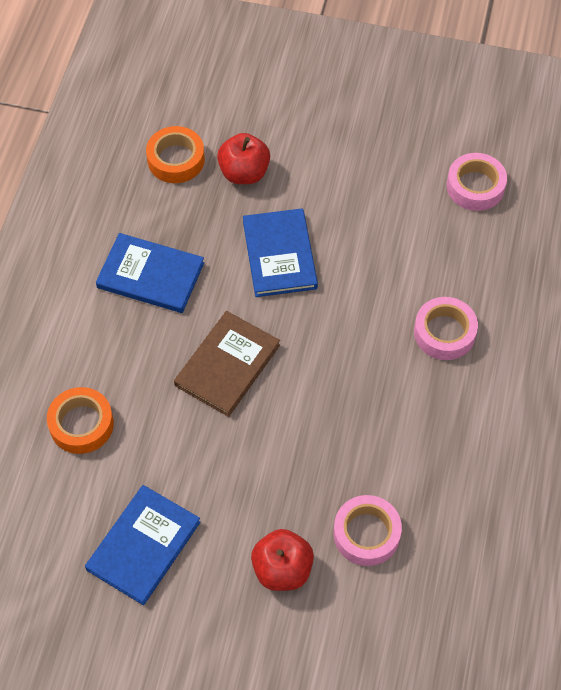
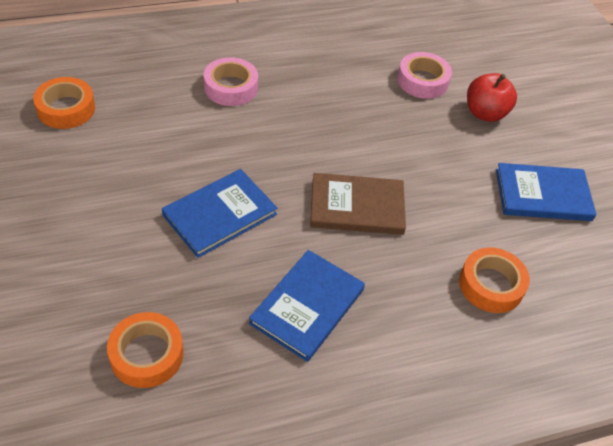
camera: 125 degrees left, 10 degrees down
(150, 275) = (307, 306): blue book -> blue book turned 45 degrees clockwise
(244, 173) = (134, 282): red apple -> none
(475, 186) = (66, 109): pink tape -> orange tape

